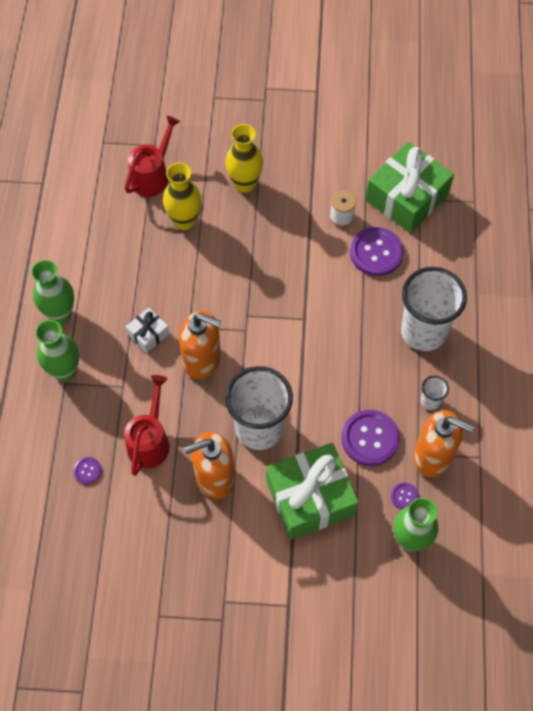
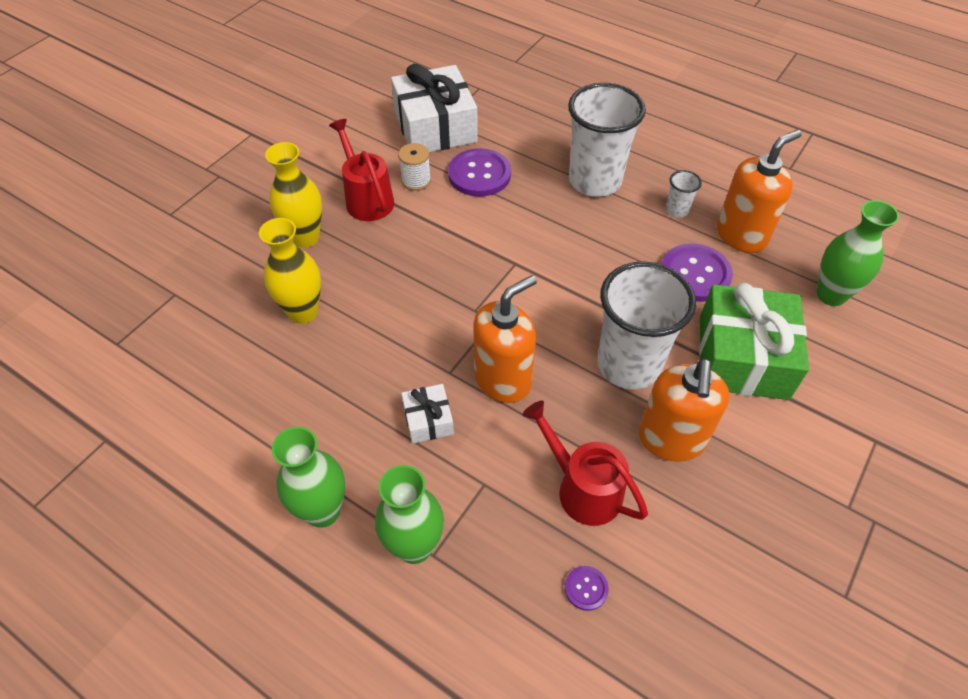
camera: 60 degrees left, 10 degrees down
(153, 175) = (213, 315): red watering can -> red watering can (366, 198)
(404, 496) = (778, 277): purple button -> none
(407, 197) = (435, 127): green gift -> white gift

